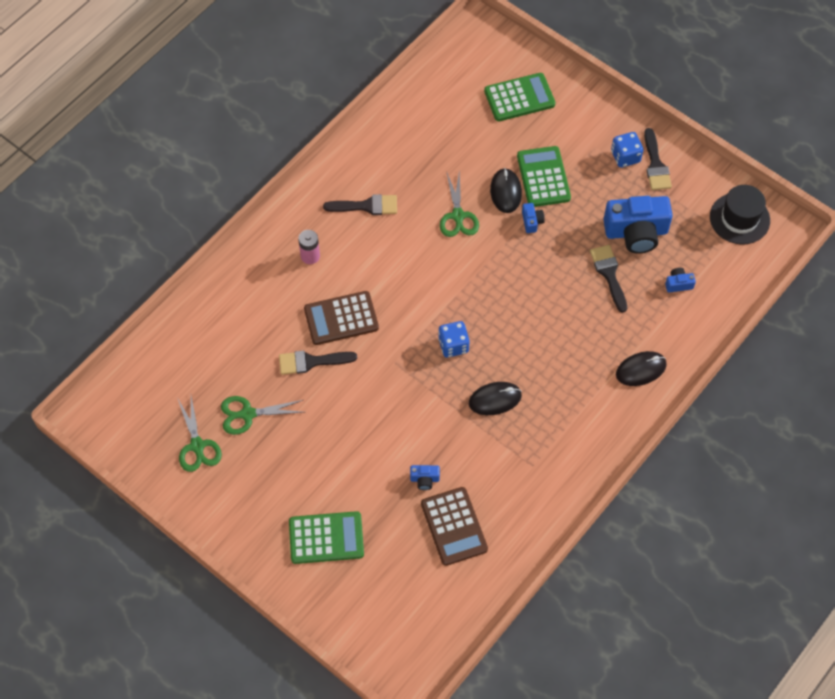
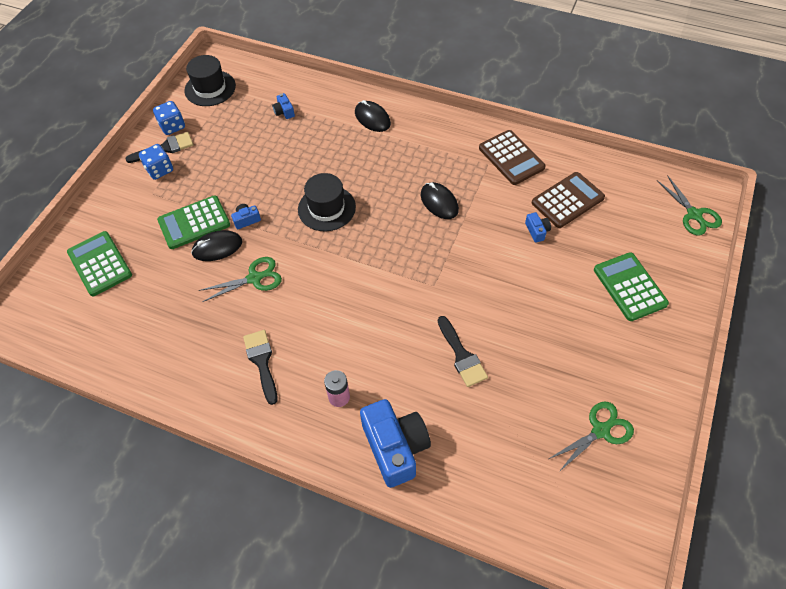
camera: 105 degrees left, 5 degrees down
(247, 414) = (544, 395): green scissors -> green scissors (694, 215)
(341, 318) = (403, 344): brown calculator -> brown calculator (511, 158)
(453, 345) = (398, 245): blue dice -> blue dice (172, 126)
(523, 294) = (326, 208): none -> black hat
(609, 274) = (287, 155): black brush -> none
(636, 232) = (240, 147): blue camera -> blue camera (395, 447)

